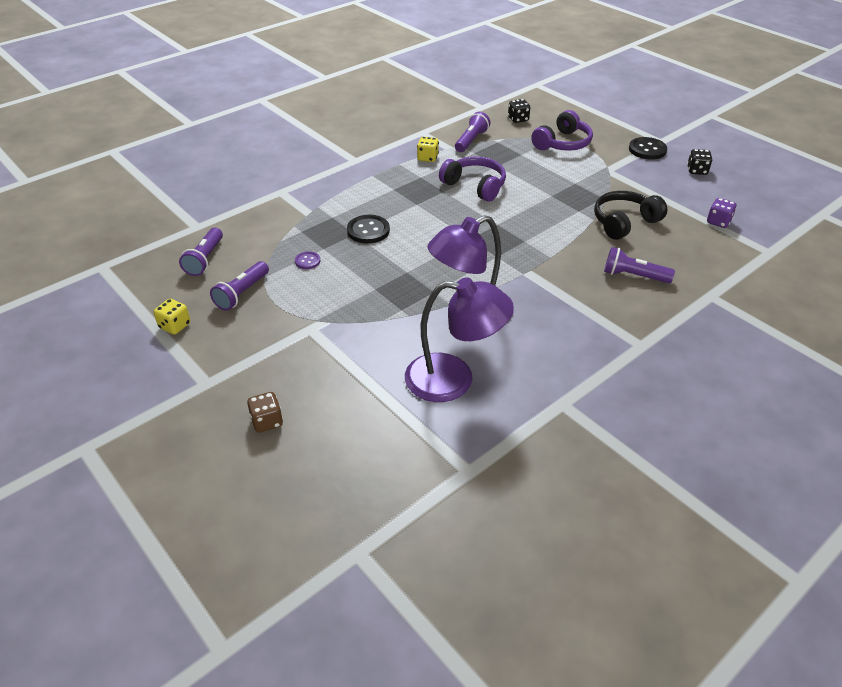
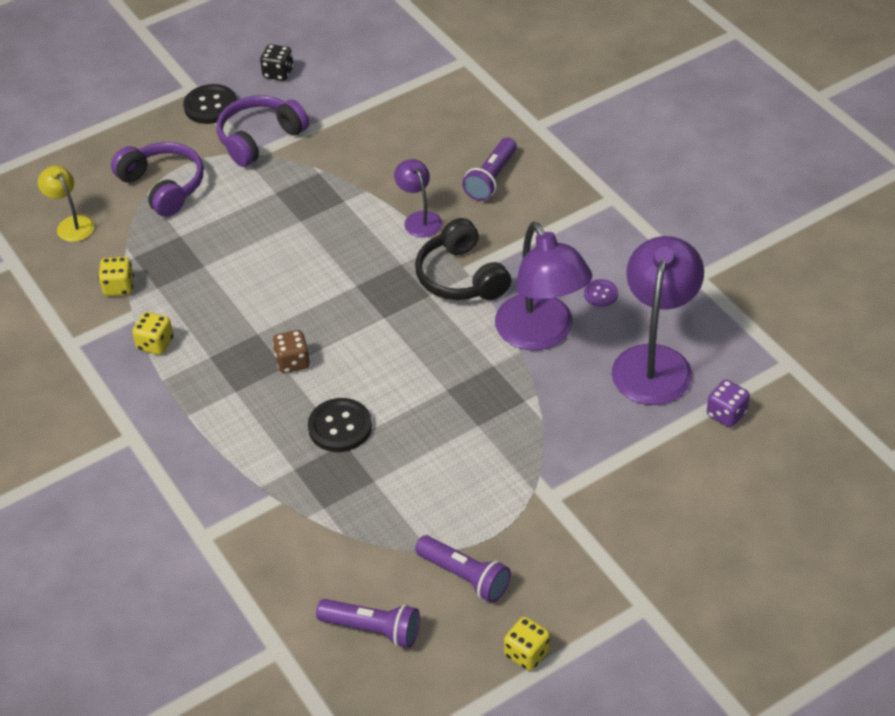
camera: 80 degrees left, 5 degrees up
(267, 421) = (714, 538): brown dice -> brown dice (293, 362)
(307, 261) = (401, 500): purple button -> purple button (600, 294)
(471, 140) = (119, 287): purple flashlight -> yellow dice
(475, 186) = (252, 297): purple headphones -> purple headphones (259, 138)
(518, 119) = (71, 224): black dice -> yellow lamp
(574, 245) = (419, 219): none -> purple lamp
(624, 222) = (380, 164): black headphones -> black headphones (461, 277)
(718, 222) = (398, 84): purple dice -> purple dice (726, 414)

